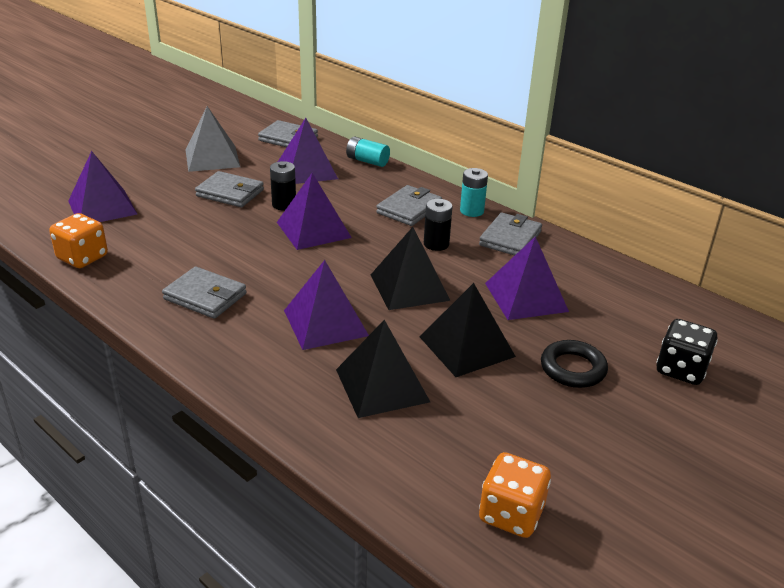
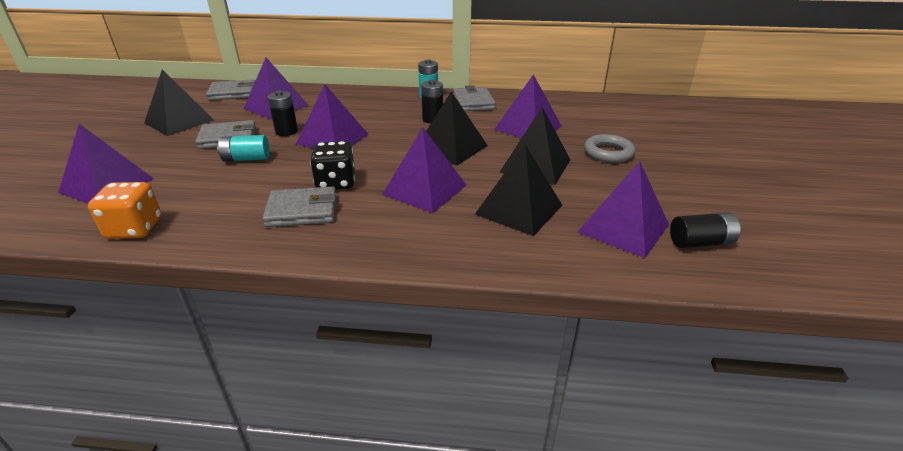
camera: 35 degrees left, 0 degrees up
(212, 158) = (179, 121): grey pyramid -> black pyramid
(367, 161) = (316, 90): turquoise battery -> turquoise battery (246, 159)
(409, 209) = (386, 107): grey wallet -> none
(454, 456) = (623, 228): none -> purple pyramid
(511, 514) = (700, 242): orange dice -> black battery
(573, 368) = (608, 153): black ring -> grey ring
(681, 370) = (656, 132): black dice -> black dice (336, 183)

